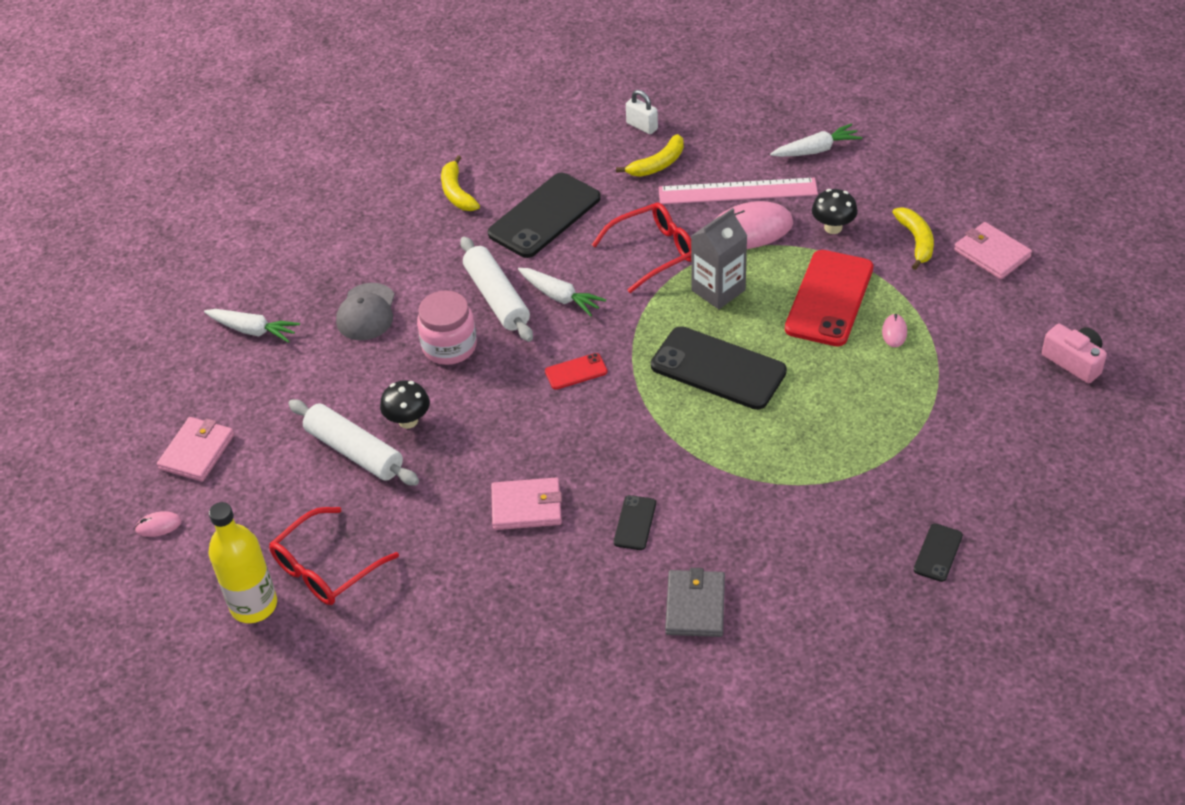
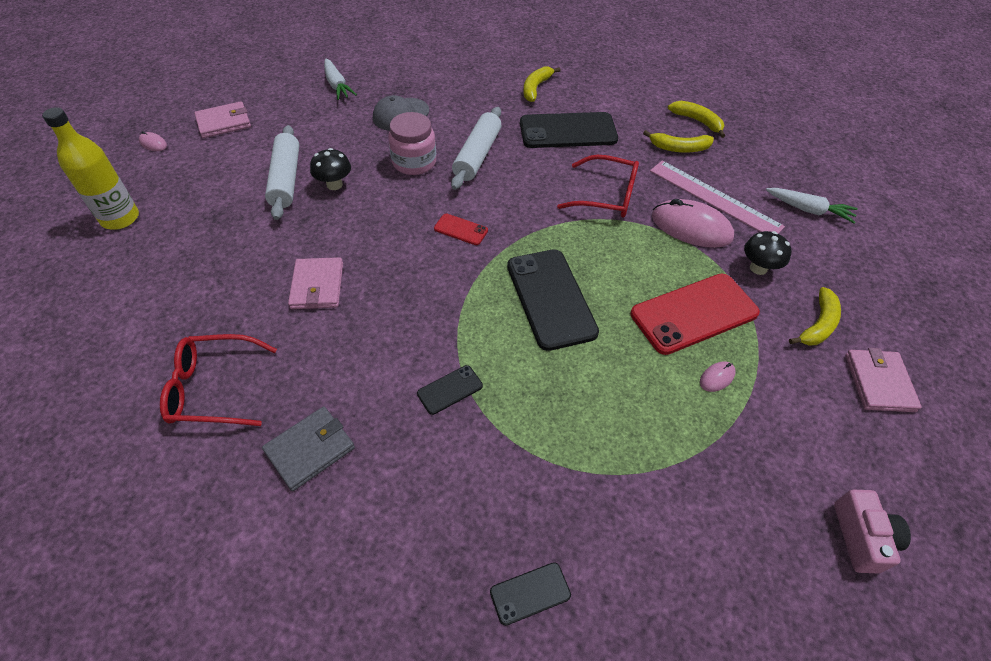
camera: 40 degrees right, 5 degrees up
(325, 569) = (176, 229): red glasses -> red glasses (212, 388)
(527, 507) = (317, 286): pink wallet -> pink wallet turned 45 degrees clockwise
(560, 297) = (513, 180): white carrot -> none
(635, 523) = (358, 354): black phone -> black phone (450, 390)
(642, 126) = (697, 121): white padlock -> yellow banana
(718, 290) = (619, 249): grey carton -> none

